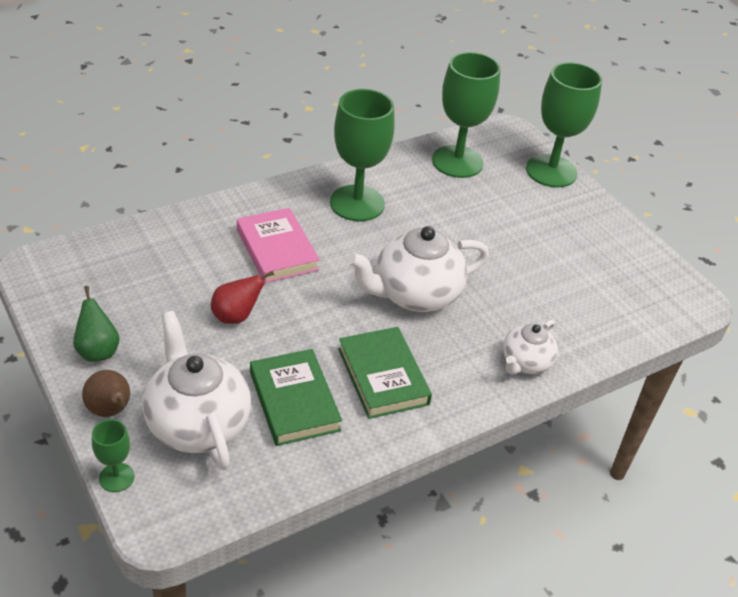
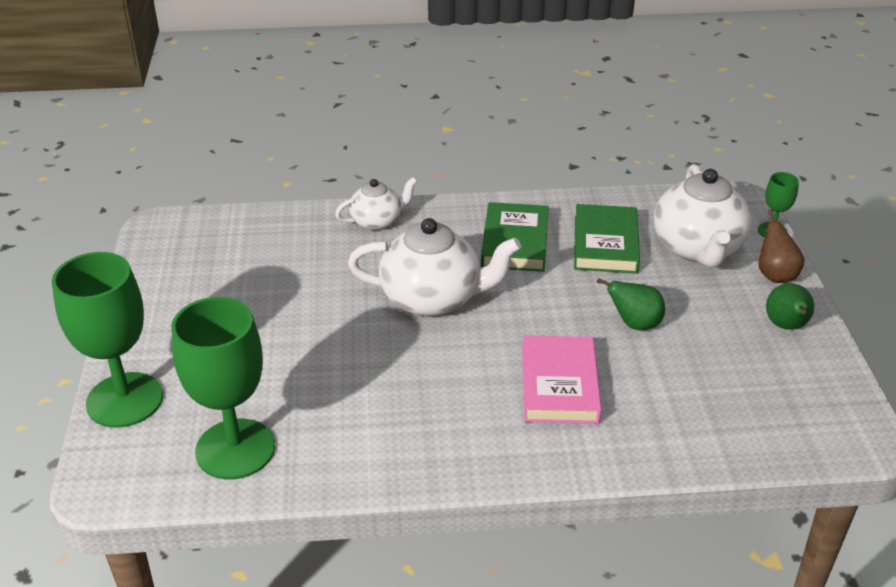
camera: 150 degrees left, 5 degrees down
(236, 316) = (634, 324): red pear -> green pear
(357, 203) = (423, 420): green goblet -> none

